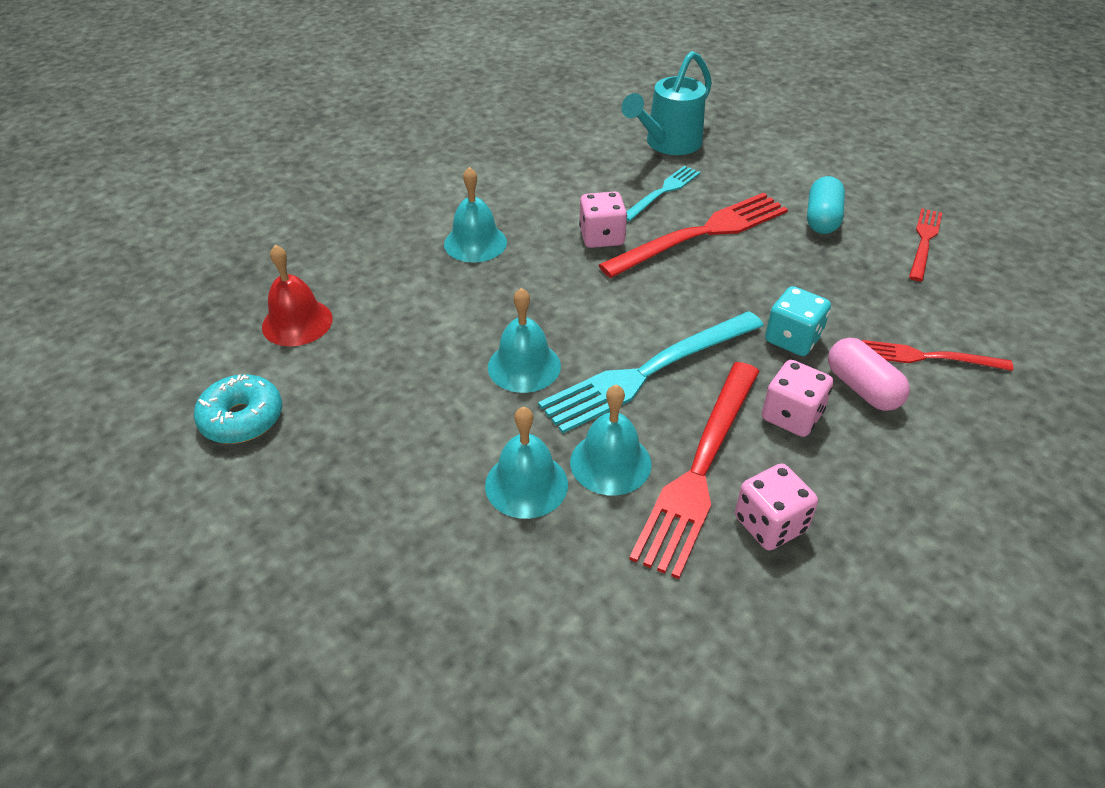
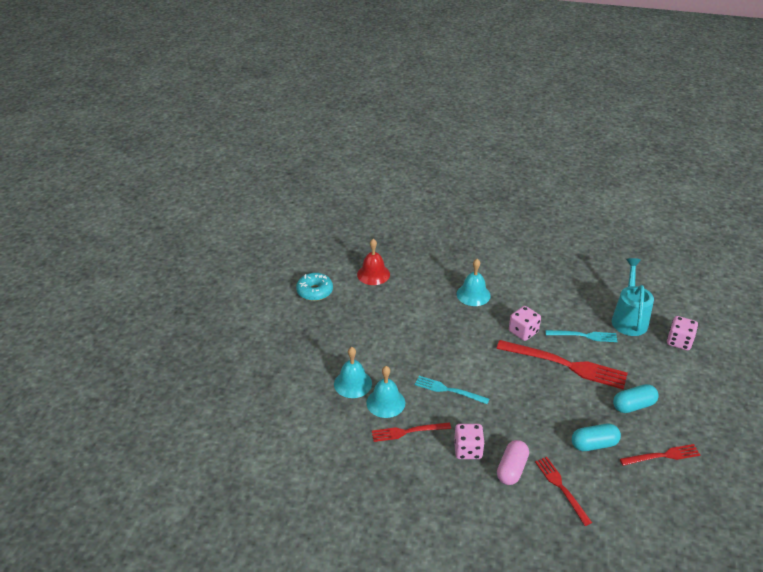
camera: 55 degrees right, 5 degrees down
(524, 366) = (413, 350): turquoise bell -> none
(649, 372) = (449, 390): turquoise fork -> turquoise fork, size x0.56
(668, 144) = (629, 319): turquoise watering can -> turquoise watering can turned 90 degrees clockwise
(700, 468) = (408, 431): red fork -> red fork, size x0.56
(770, 524) = (397, 467): pink dice -> pink dice (679, 341)
(792, 339) = (521, 430): turquoise dice -> none
(867, 286) = (594, 444): none -> turquoise capsule

